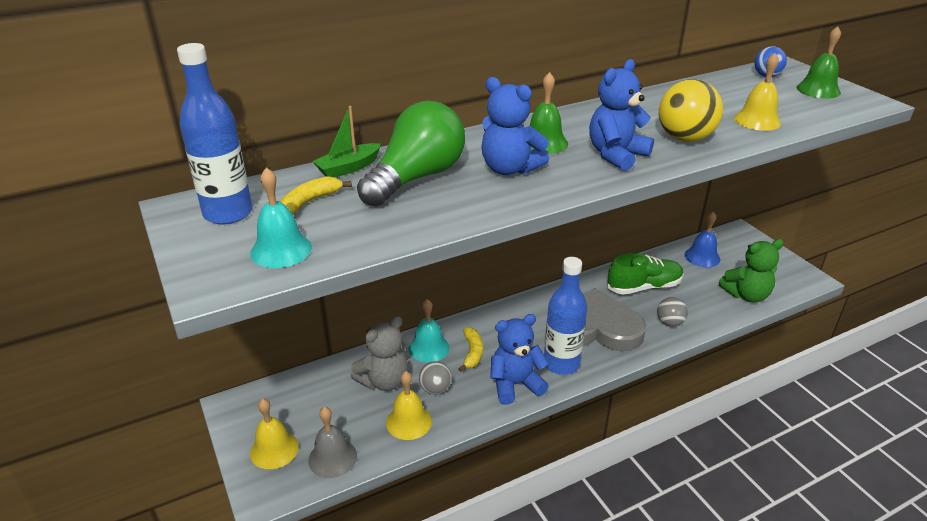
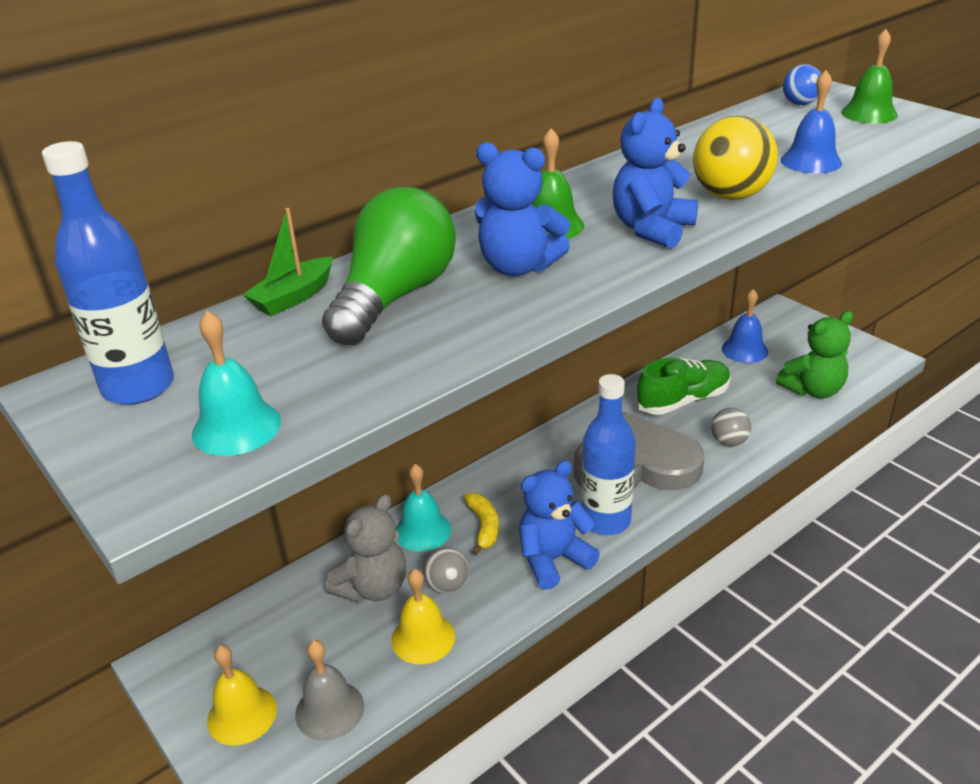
camera: 10 degrees left, 0 degrees up
(310, 201) = (255, 352): yellow banana -> none
(757, 120) = (811, 161): yellow bell -> blue bell

